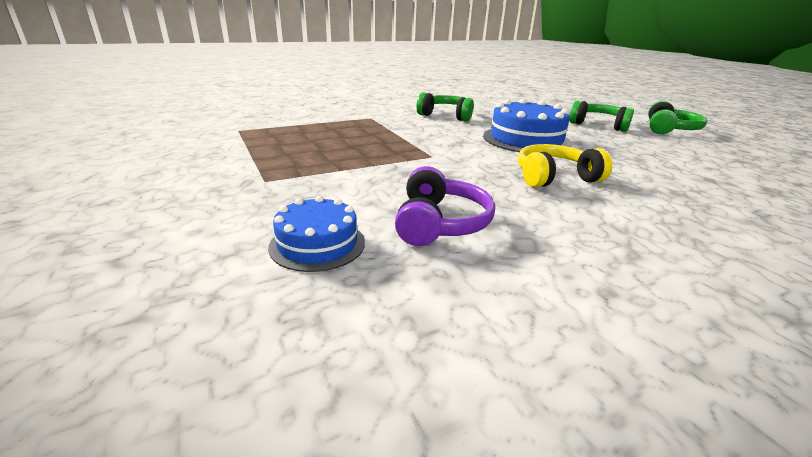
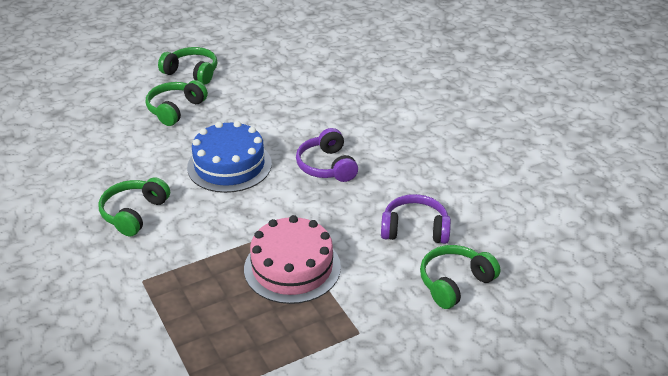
camera: 90 degrees left, 10 degrees up
(317, 244) = (454, 283): blue cake -> green headphones
(374, 157) = (292, 267): none -> pink cake
(554, 177) = (327, 166): yellow headphones -> purple headphones

